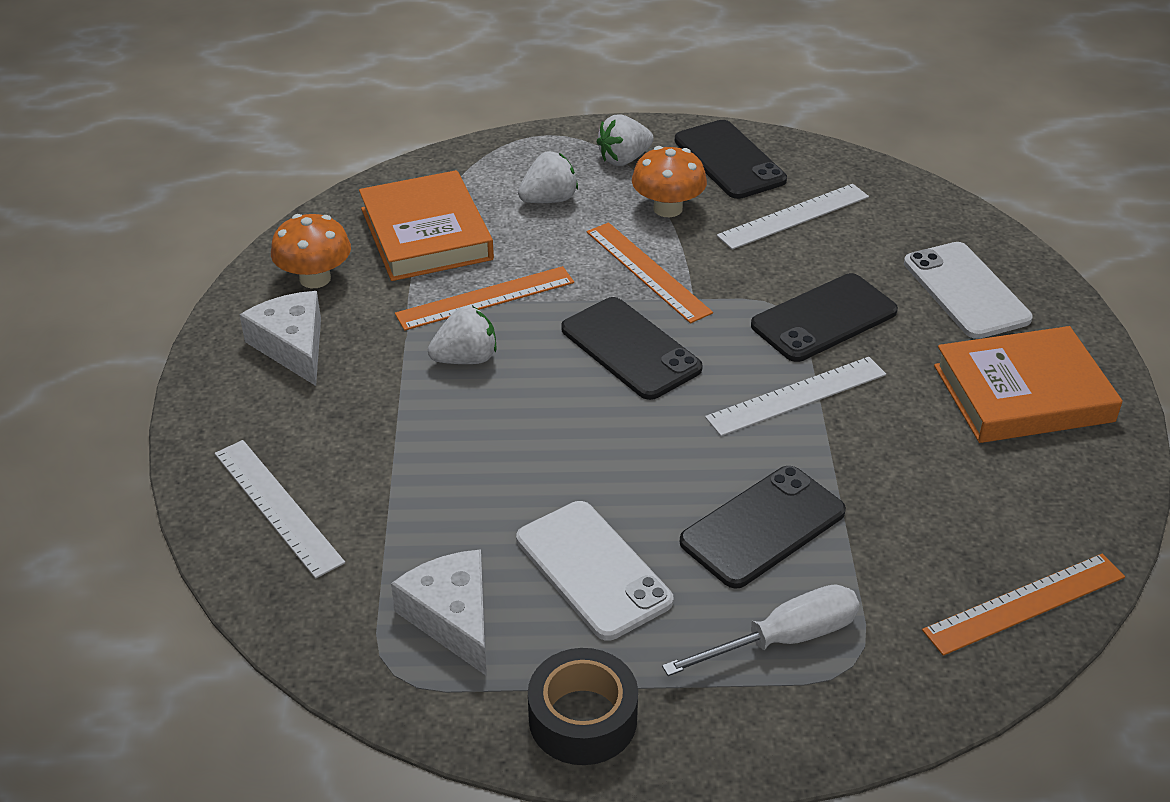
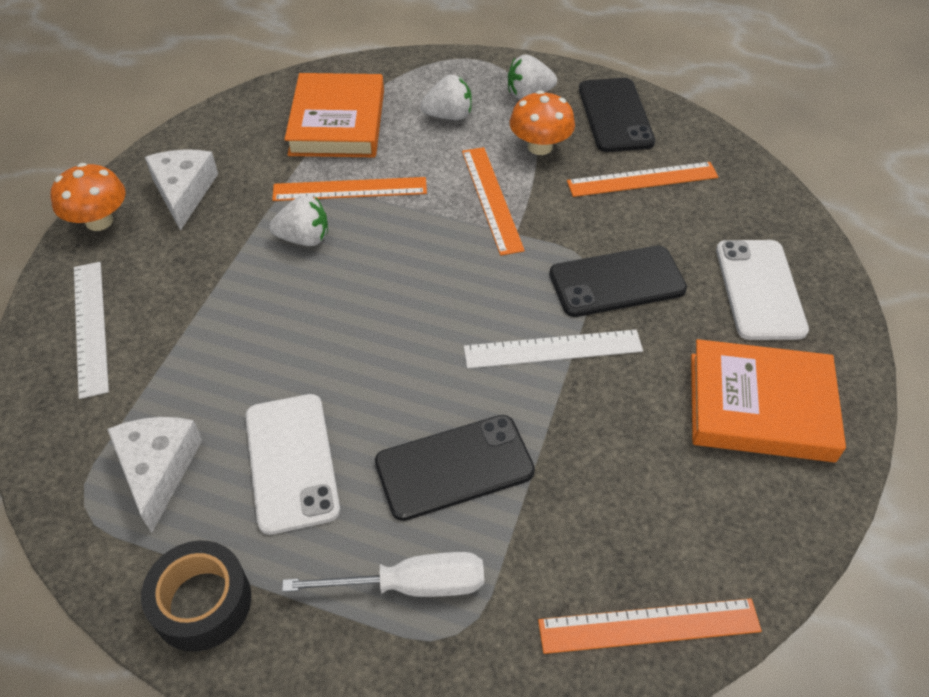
camera: 20 degrees right, 10 degrees up
(315, 278) = (234, 139): orange mushroom -> orange mushroom (99, 221)
(630, 349) = (438, 265): black phone -> none
(793, 216) = (642, 179): white ruler -> orange ruler

